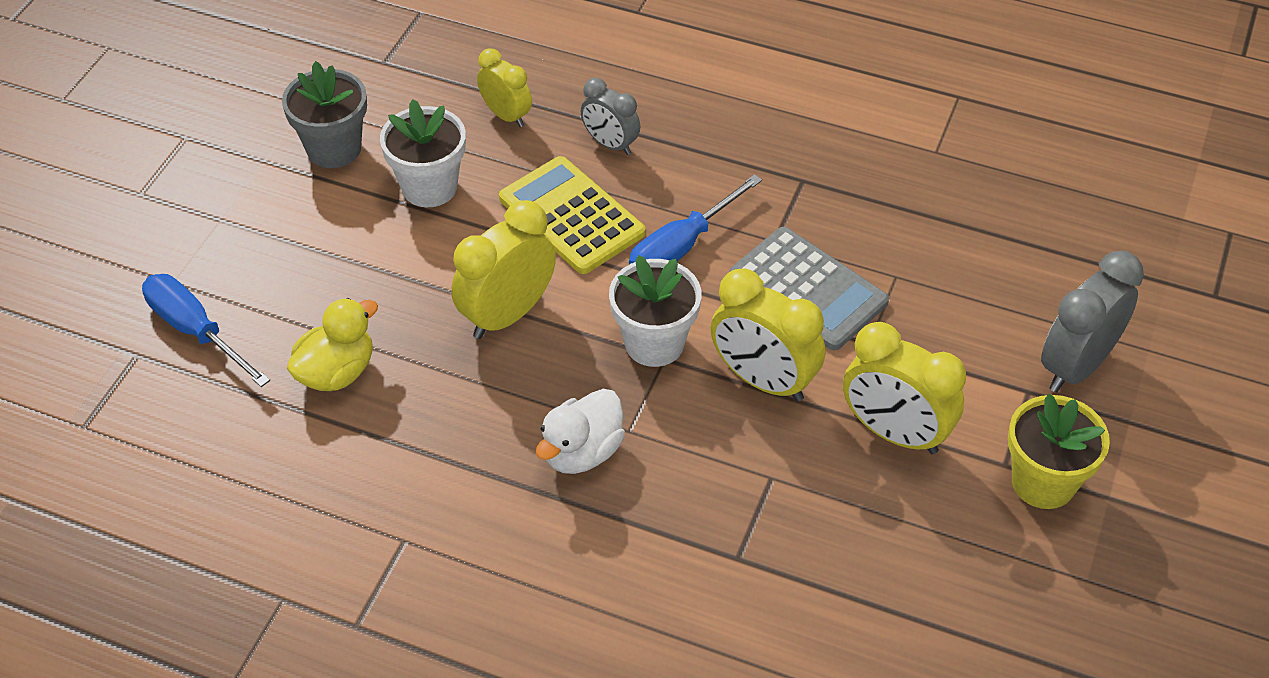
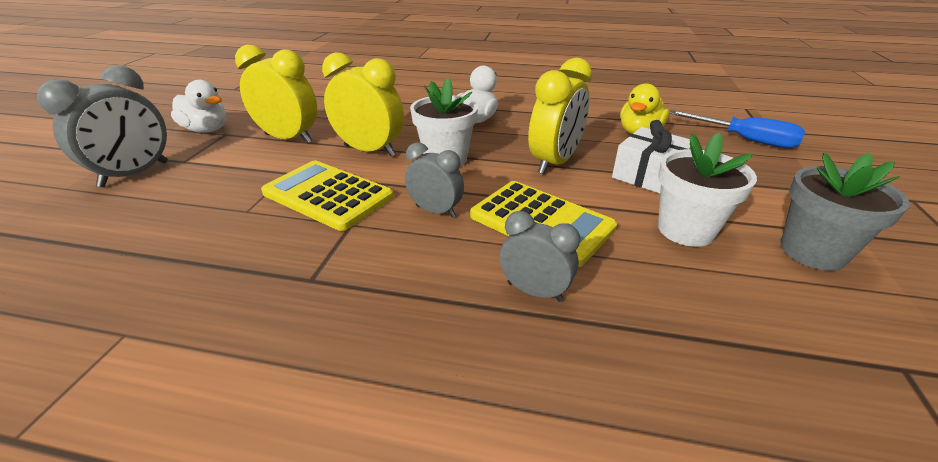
camera: 170 degrees right, 15 degrees down
(401, 273) = (648, 175): none -> white gift
(506, 115) = (675, 310): yellow clock -> none
(682, 247) = (435, 211): blue screwdriver -> grey clock
(807, 289) = (328, 195): grey calculator -> yellow calculator
(1043, 482) = (207, 130): yellow flower pot -> white duck

